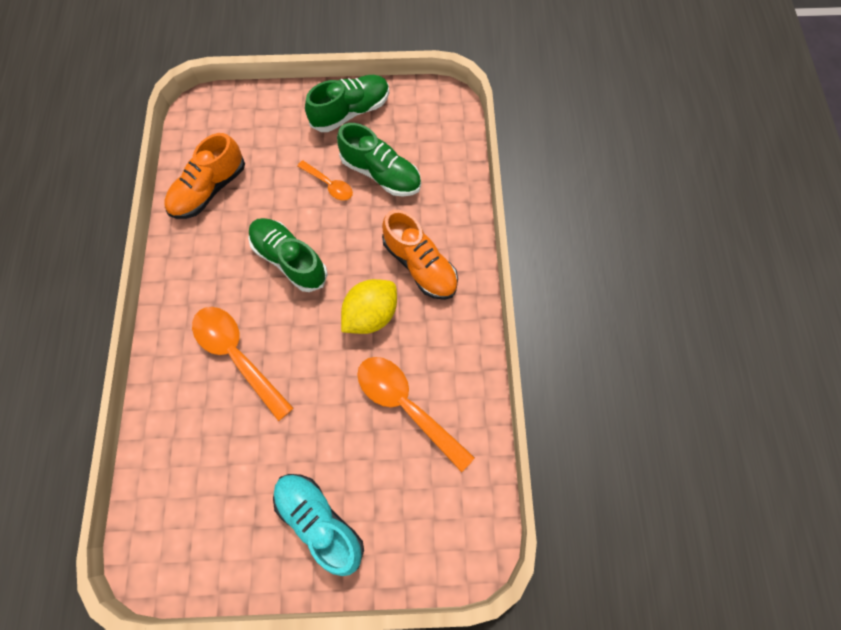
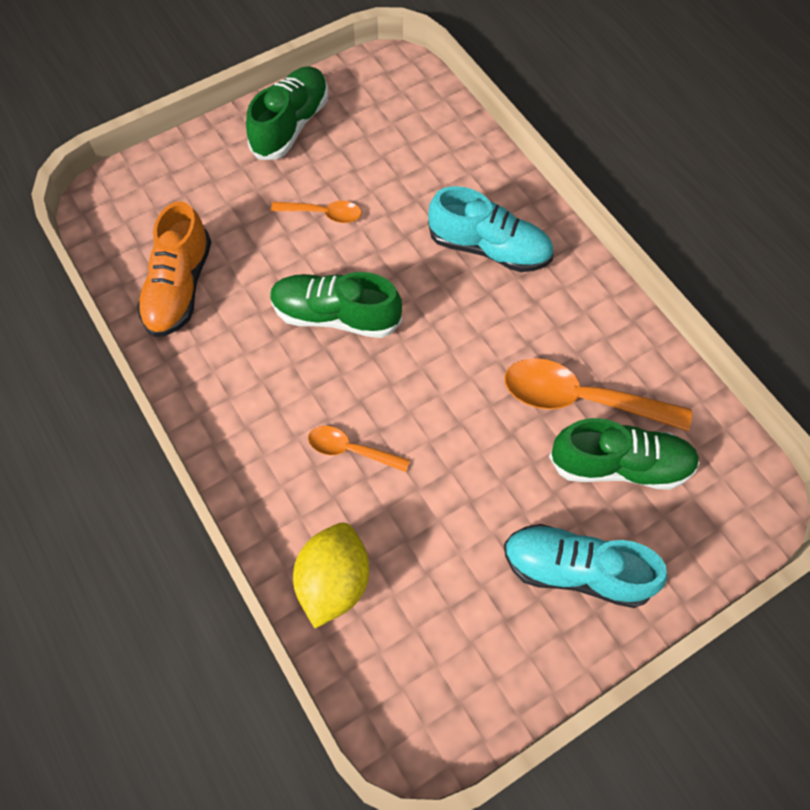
camera: 30 degrees left, 5 degrees down
(237, 355) = (351, 450): orange spoon -> orange spoon, size x0.54
(371, 314) = (472, 326): yellow lemon -> yellow lemon (334, 581)
(381, 173) = (375, 174): green shoe -> green shoe (619, 465)
(420, 265) = (489, 248): orange shoe -> turquoise shoe

